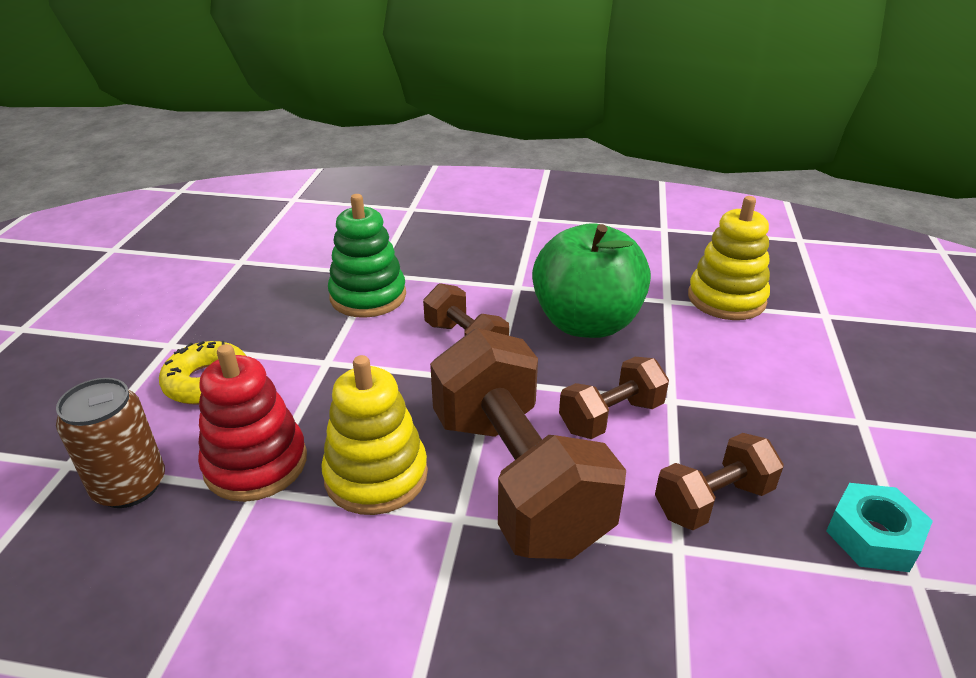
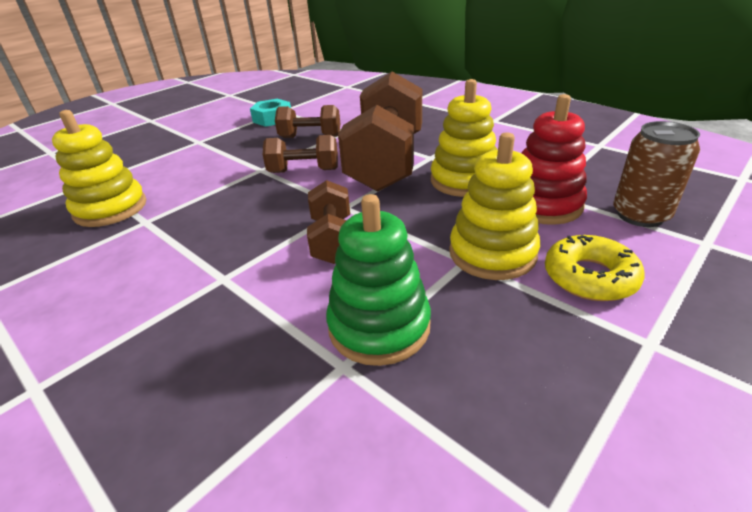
camera: 145 degrees left, 0 degrees up
(303, 376) = (492, 253): none -> yellow stacking toy
(586, 323) = (227, 224): green apple -> none

